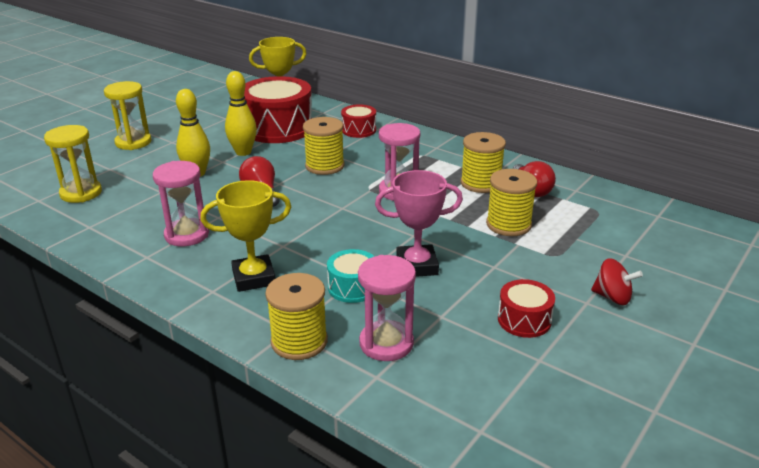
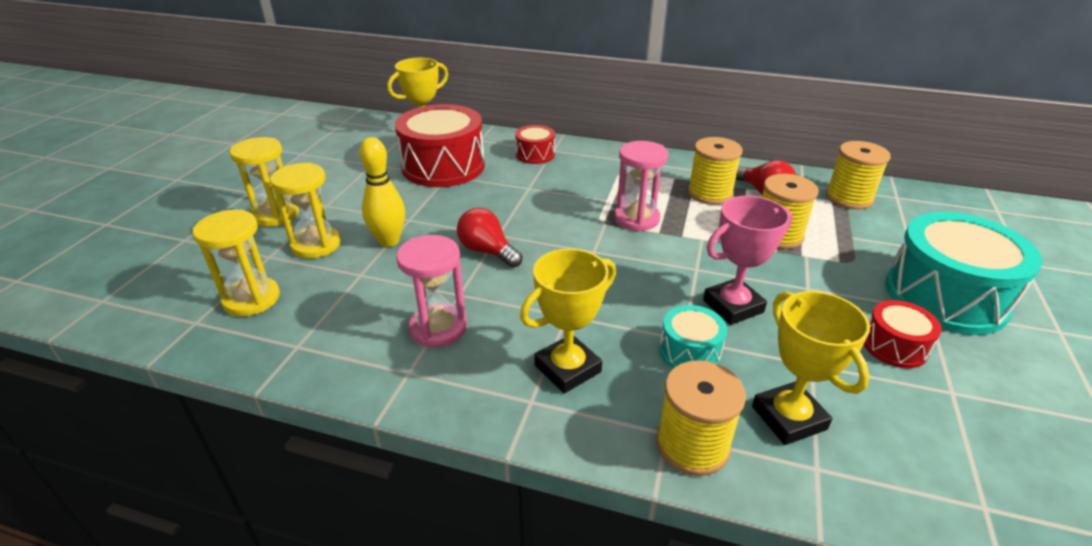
camera: 20 degrees left, 5 degrees up
(146, 167) = (316, 245): none -> yellow hourglass
(243, 152) = (425, 203): yellow bowling pin -> none
(324, 166) = (533, 203): yellow spool -> yellow spool (849, 198)
(386, 343) = (788, 418): pink hourglass -> yellow trophy
(612, 297) = (945, 297): red spinning top -> turquoise drum

